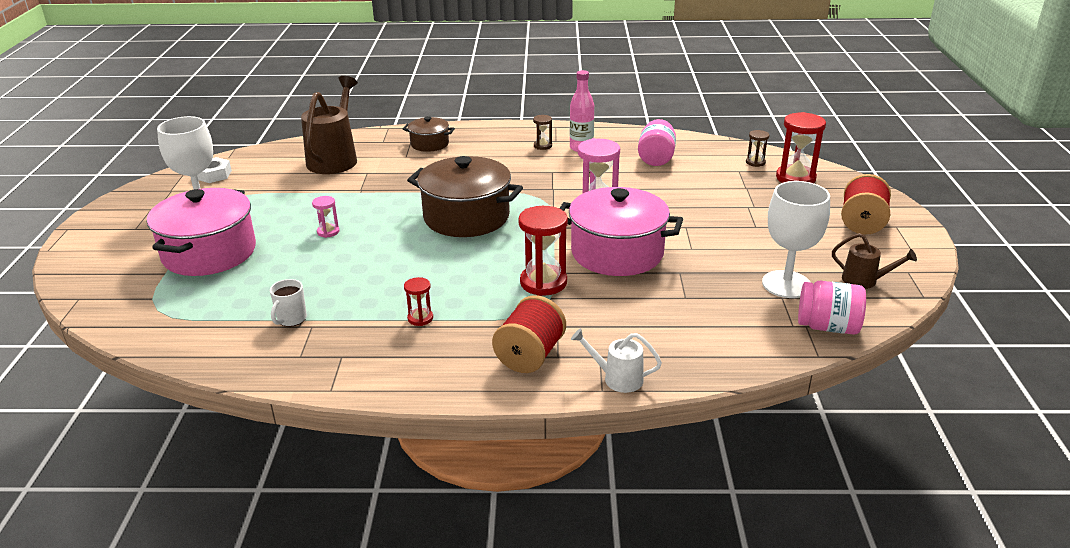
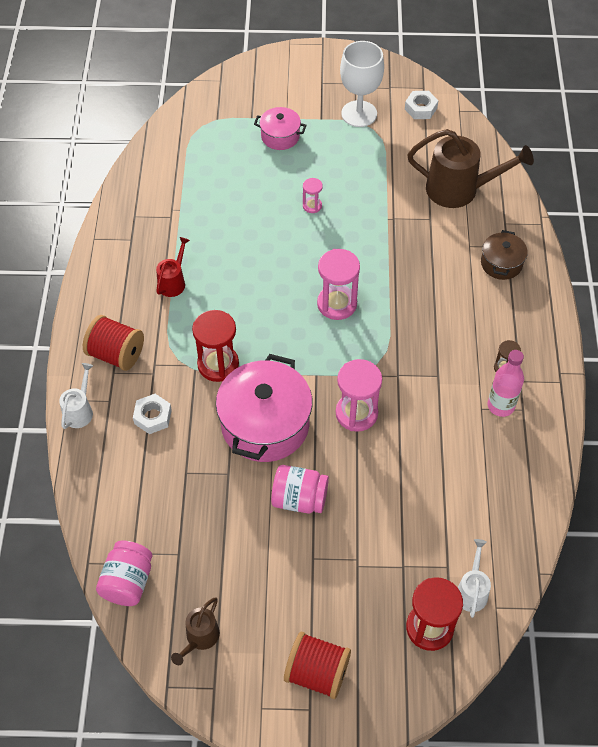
camera: 90 degrees right, 25 degrees up
(209, 253) = (280, 136): pink pot -> pink pot, size x0.52
(291, 319) = (181, 203): white mug -> none
(420, 318) = (173, 282): red hourglass -> red watering can
(466, 217) = (337, 304): brown pot -> pink hourglass
(618, 322) = (153, 417): none -> white nut
(656, 158) = (478, 481): pink jar -> pink jar (299, 499)
(755, 162) = (471, 590): brown hourglass -> white watering can
(786, 284) = (199, 563): white goblet -> none

